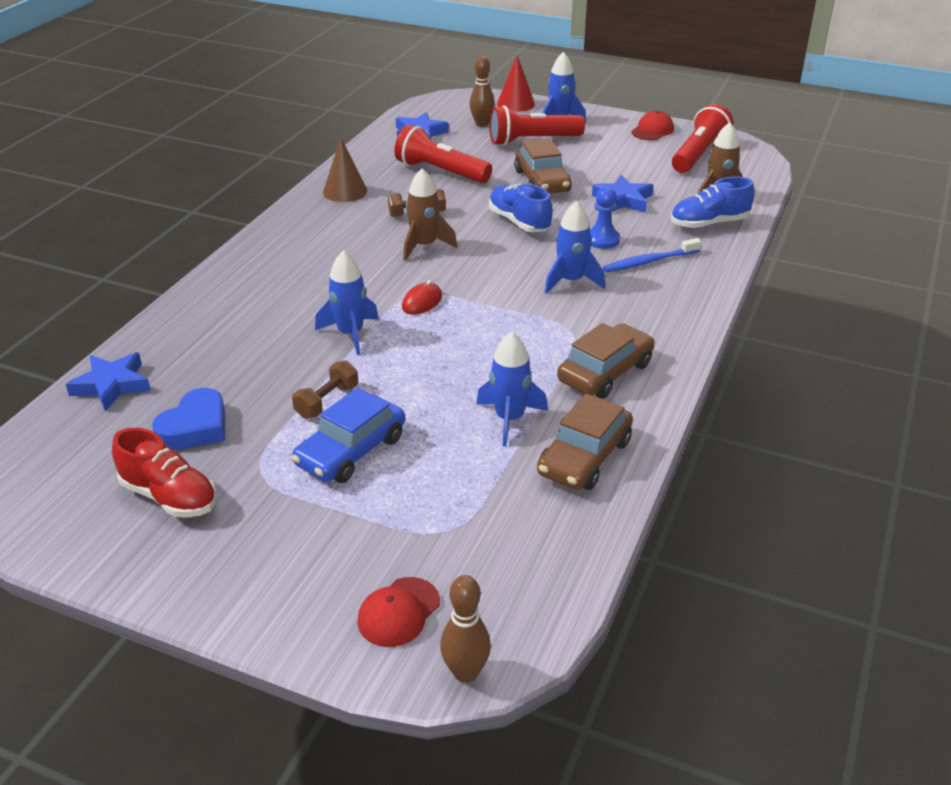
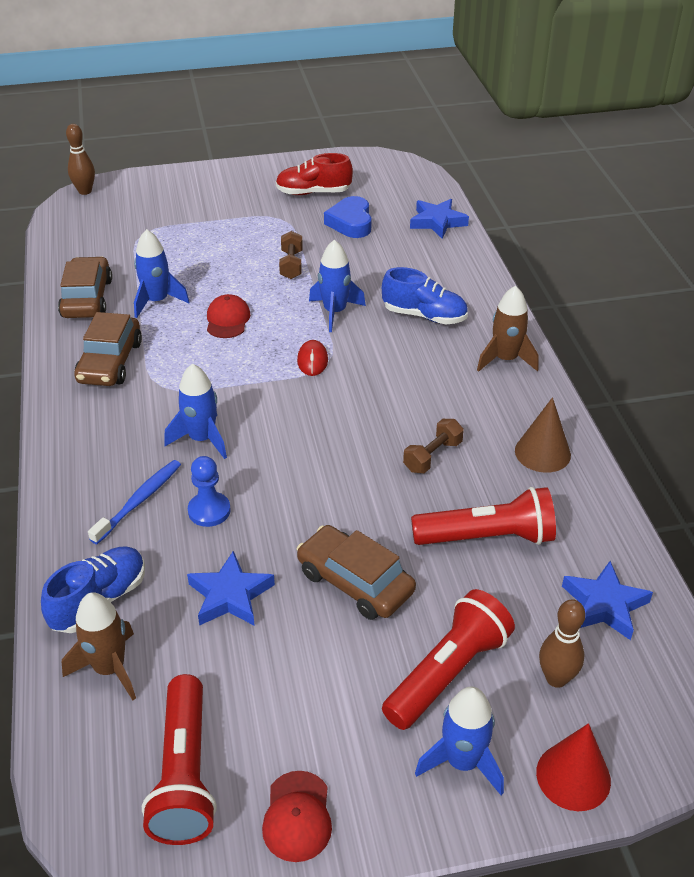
camera: 145 degrees right, 5 degrees up
(351, 451) = (241, 246): blue car -> none
(398, 612) = (137, 197): red cap -> red cap (227, 320)
(424, 246) = (377, 418): brown rocket -> brown rocket (505, 359)
(519, 222) = (318, 495): blue shoe -> blue shoe (424, 316)

